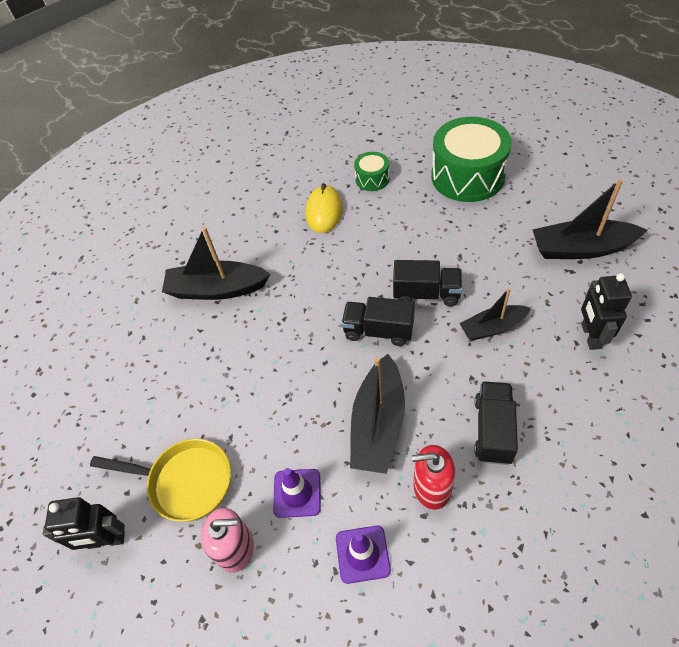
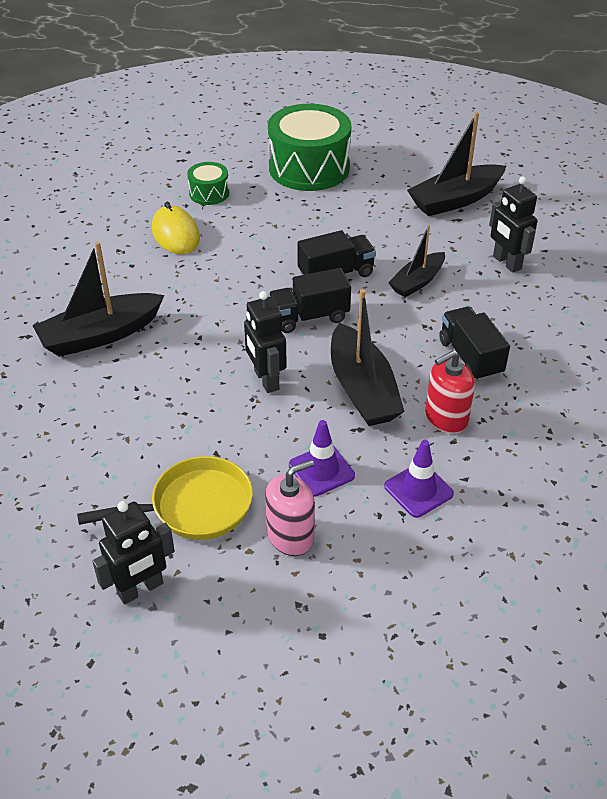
camera: 35 degrees left, 10 degrees down
(308, 381) = (266, 380): none -> black robot

